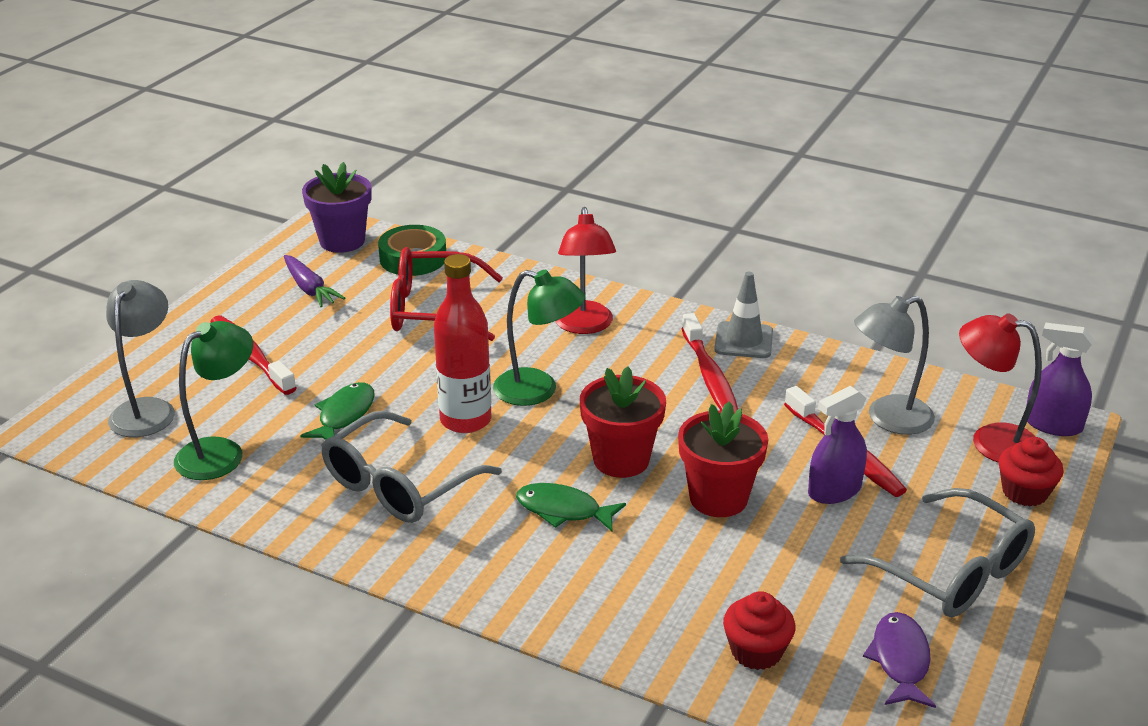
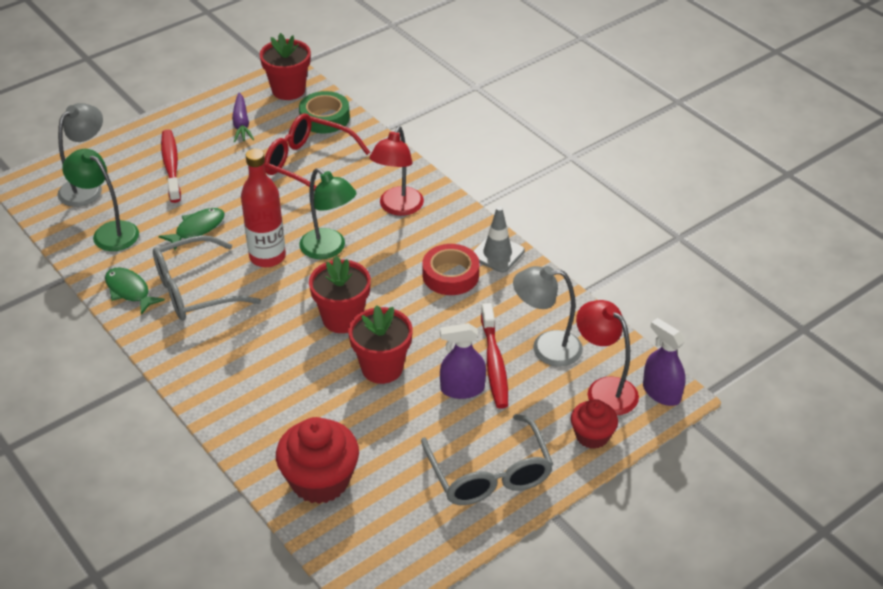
camera: 25 degrees right, 10 degrees up
(221, 452) = (109, 232): green lamp -> green lamp turned 120 degrees counterclockwise
(342, 241) = (288, 90): purple flower pot -> red flower pot
(563, 510) = (279, 343): green fish -> green fish (129, 291)
(710, 377) = (450, 275): red toothbrush -> red tape
(756, 651) = (320, 480): red cupcake -> red cupcake, size x1.69
(900, 660) = (403, 520): purple fish -> none

